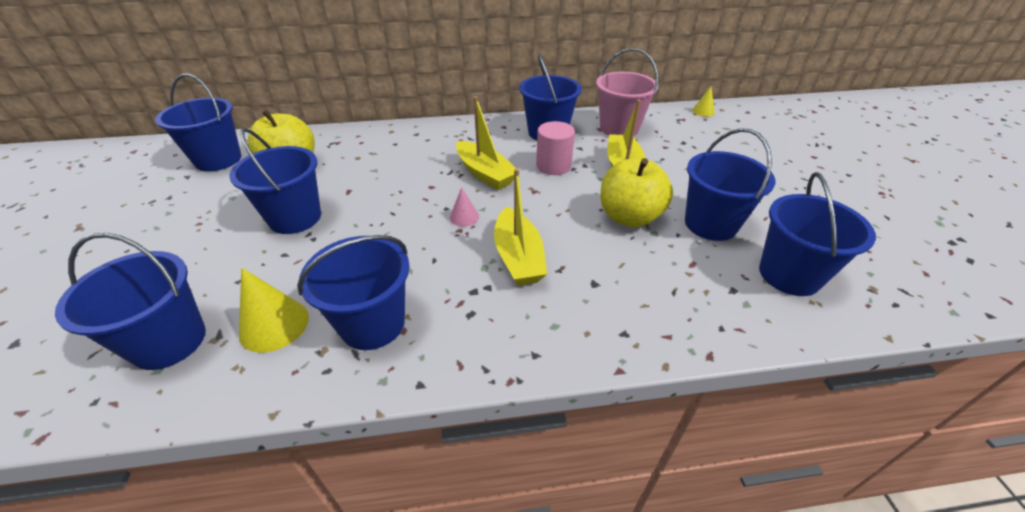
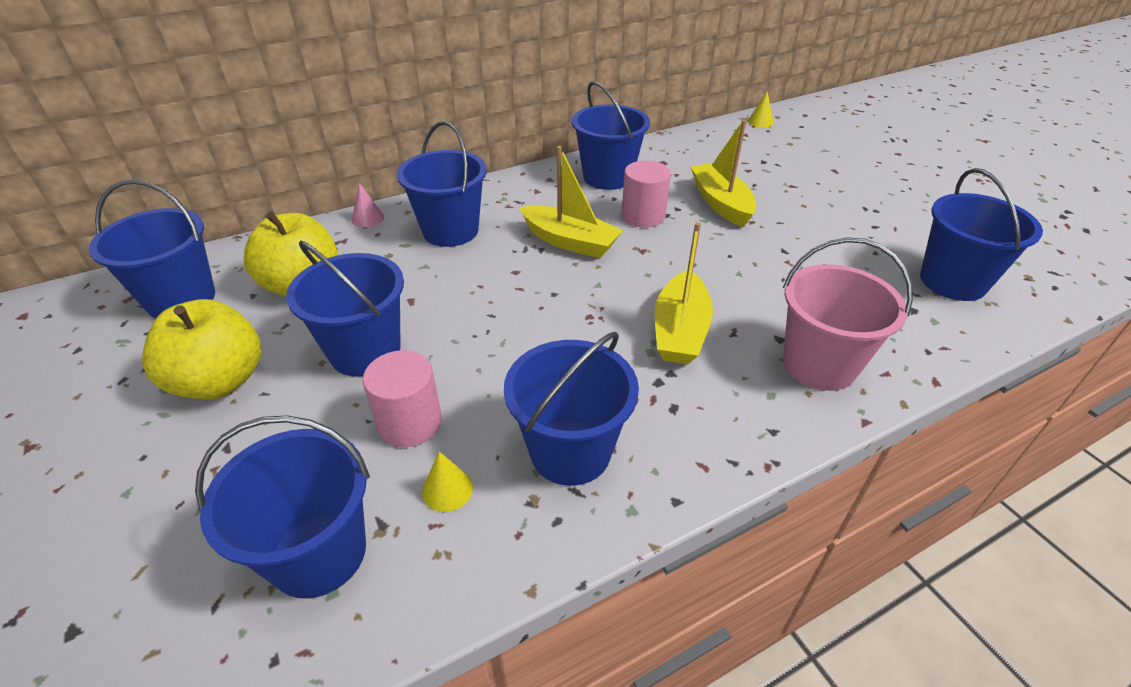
camera: 20 degrees left, 0 degrees up
(274, 325) = (447, 489): yellow cone -> yellow cone, size x0.58
(286, 272) = (410, 422): none -> pink cylinder
(464, 217) = (584, 299): pink cone -> pink cone (368, 218)
(518, 257) = (680, 330): yellow boat -> yellow boat turned 45 degrees clockwise
(619, 128) = (685, 157): pink bucket -> pink bucket (819, 364)
(629, 217) = (765, 257): yellow apple -> yellow apple (220, 381)
(710, 224) = (849, 246): blue bucket -> blue bucket (450, 231)

